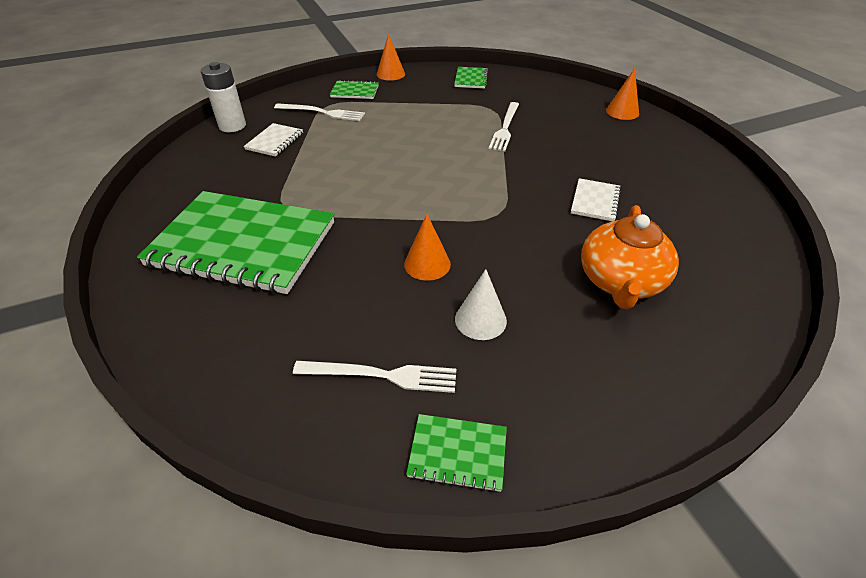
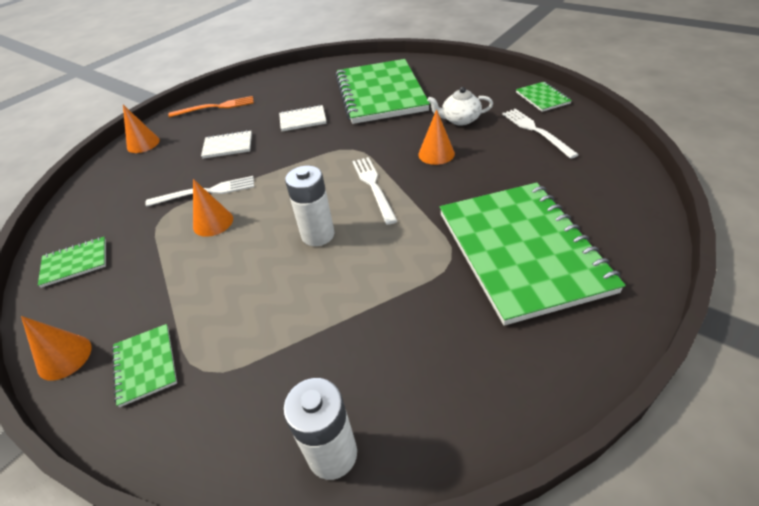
camera: 115 degrees left, 0 degrees up
(274, 141) = (341, 360): white notebook -> white notebook (228, 146)
(322, 112) = (233, 360): white fork -> white fork (373, 186)
(389, 161) = (318, 235): none -> white battery
(458, 125) = (213, 222): none -> orange cone
(480, 319) = (460, 120): white cone -> white teapot
(620, 281) = (380, 94): orange teapot -> green notebook
(677, 156) = (215, 107): none -> orange fork

